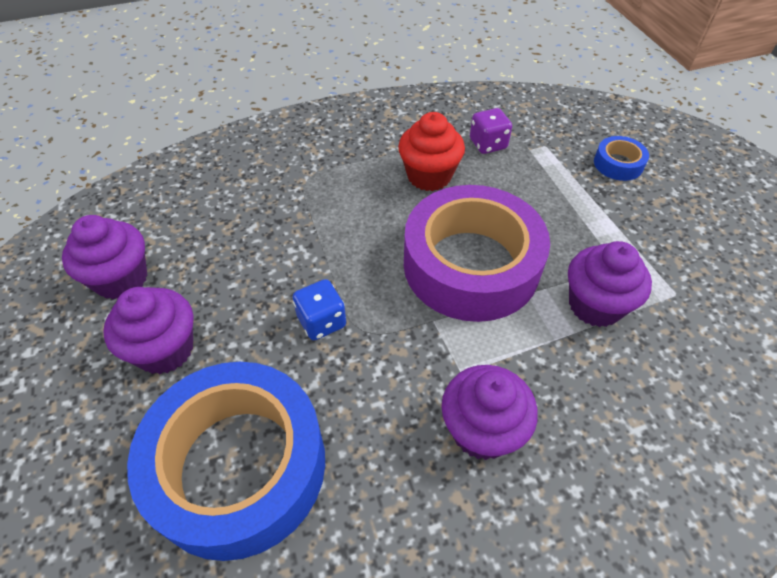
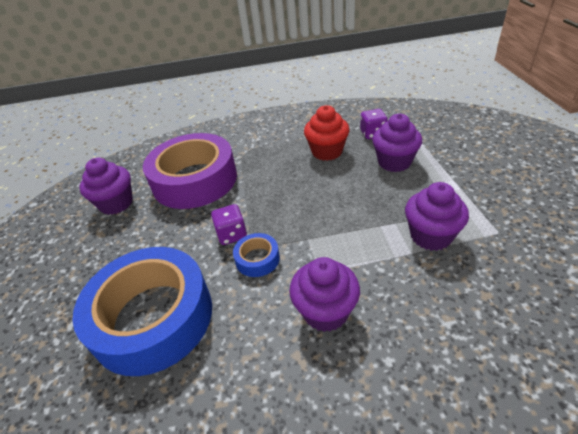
camera: 15 degrees right, 10 degrees down
(165, 349) = (129, 244): purple cupcake -> purple cupcake (394, 162)
(321, 321) = (232, 234): blue dice -> purple dice
(471, 265) = (343, 206): purple tape -> purple tape (195, 180)
(618, 164) = (467, 147): blue tape -> blue tape (257, 259)

